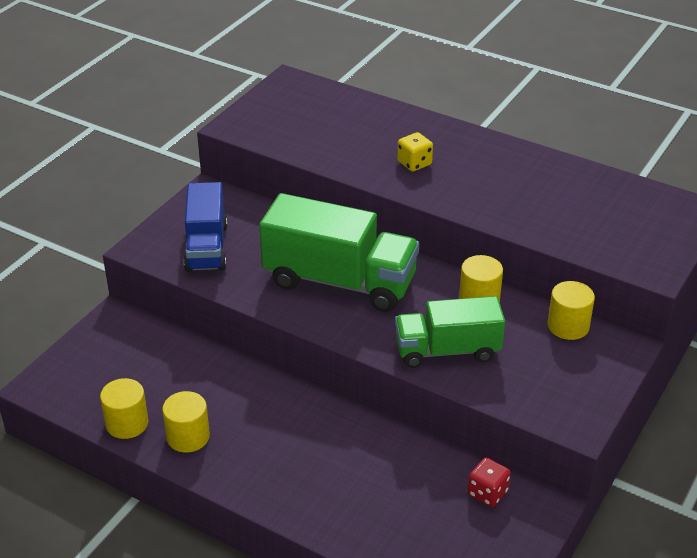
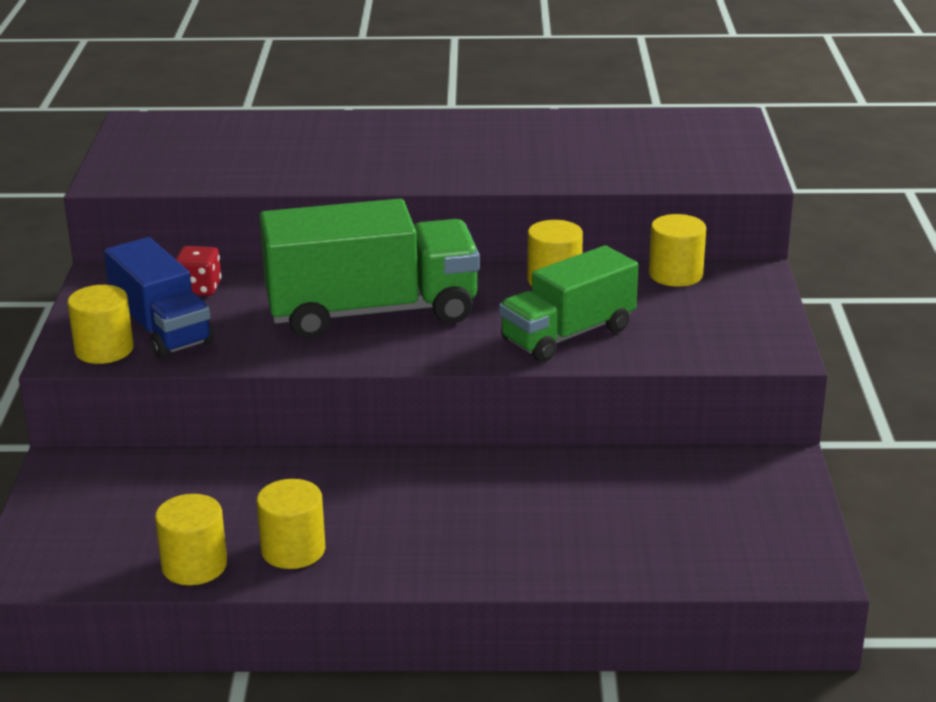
camera: 30 degrees left, 10 degrees down
(163, 251) = (104, 350): none -> yellow cylinder
(414, 163) = (382, 157): yellow dice -> none
(487, 493) = (709, 474): red dice -> red dice (199, 288)

